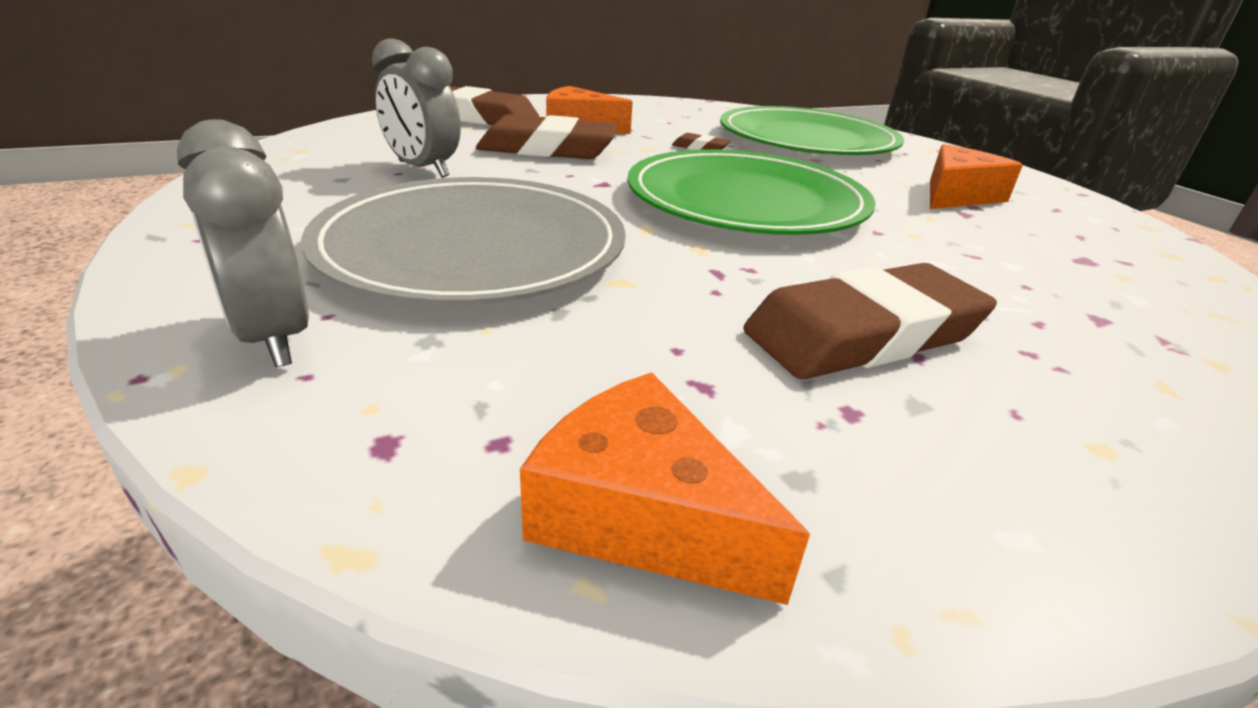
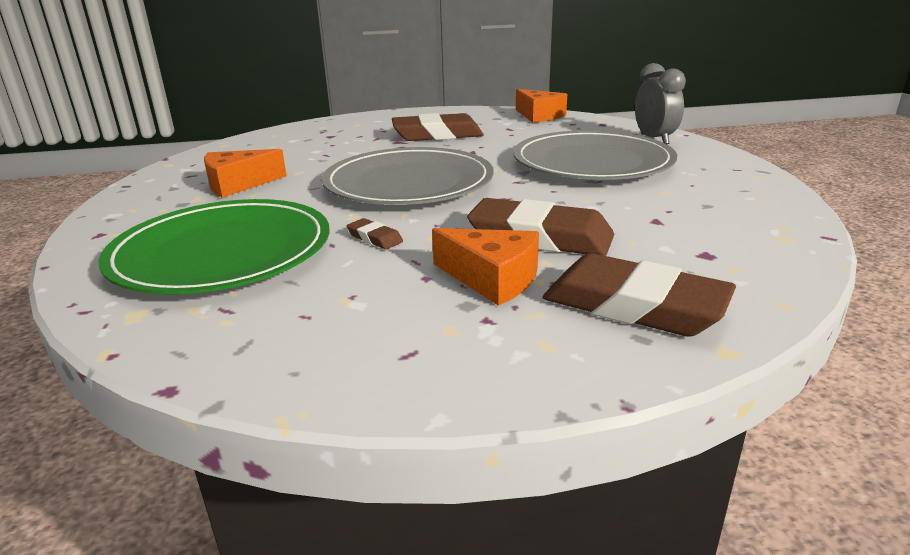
camera: 160 degrees left, 5 degrees down
(423, 169) = (650, 212): grey clock -> none
(746, 201) = (408, 183): green plate -> grey plate

